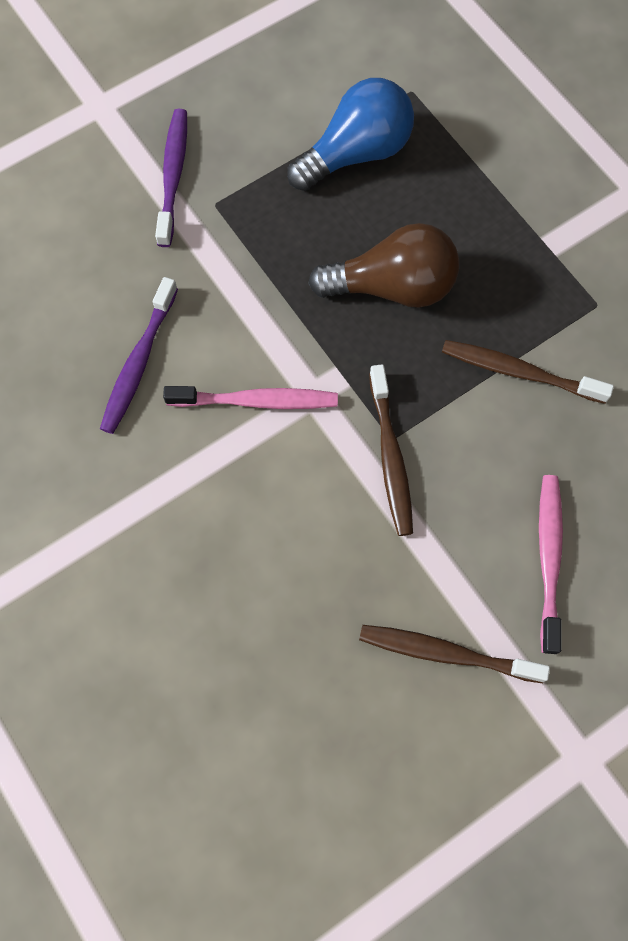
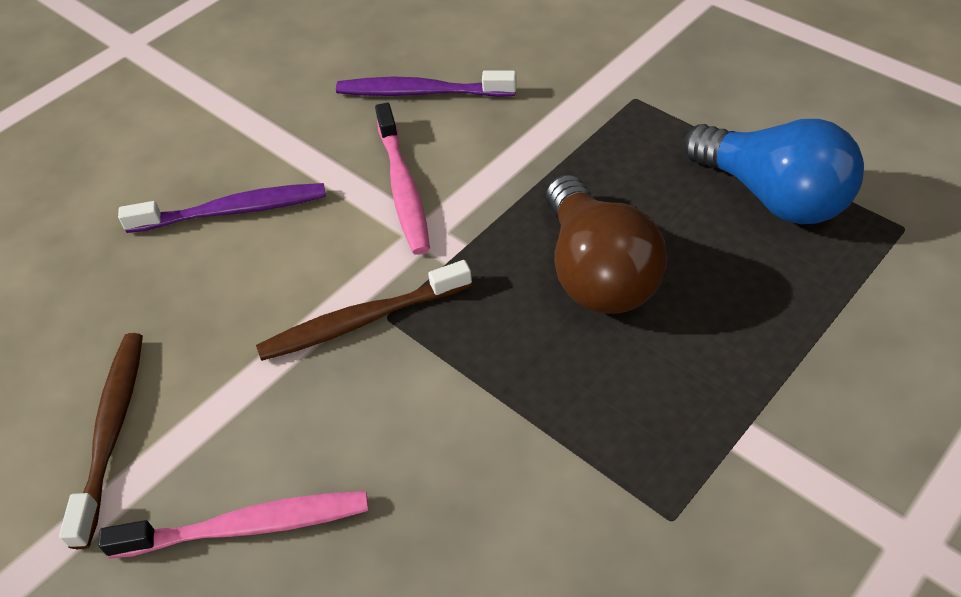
camera: 80 degrees right, 20 degrees down
(173, 176) = (653, 60): purple toothbrush -> purple toothbrush (232, 211)
(519, 372) = (522, 436): brown toothbrush -> none

